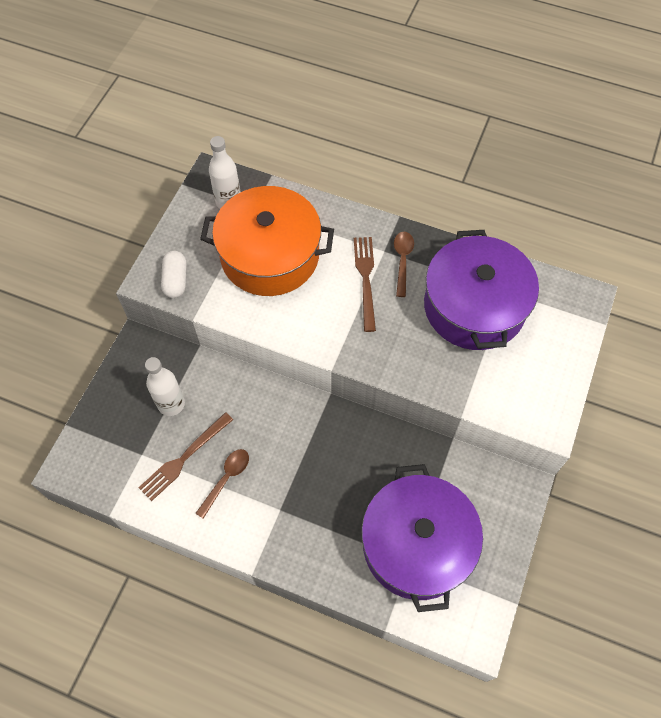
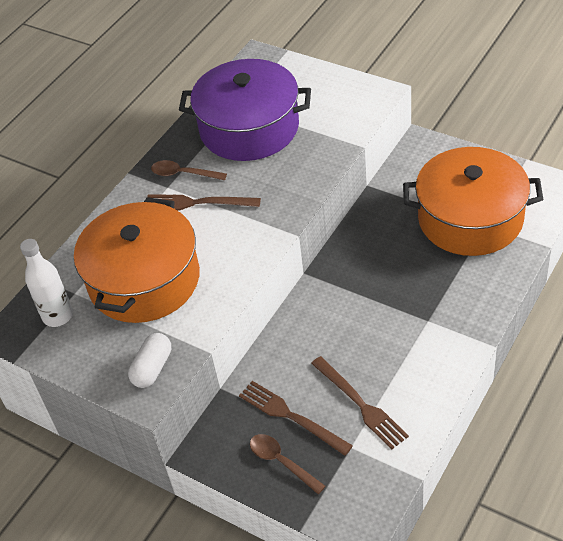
camera: 75 degrees left, 15 degrees down
(171, 404) = (291, 416): white bottle -> brown fork
(176, 280) = (152, 368): white capsule -> white capsule turned 75 degrees counterclockwise
(226, 479) = (389, 365): brown spoon -> brown spoon (281, 462)
(416, 544) = (470, 219): purple pot -> orange pot

